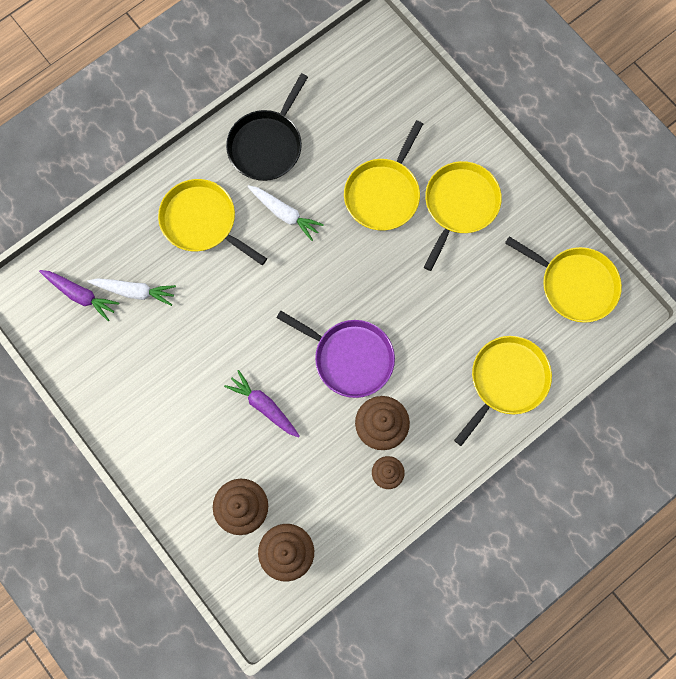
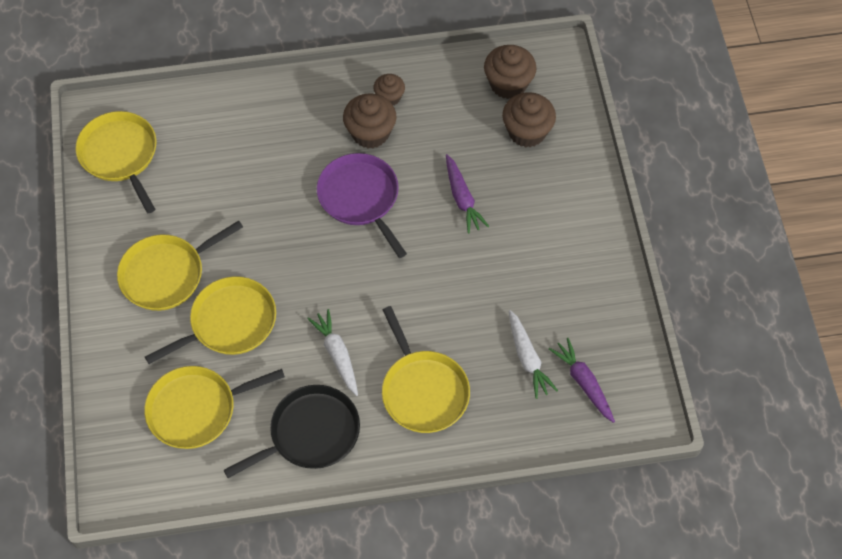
camera: 150 degrees left, 15 degrees down
(135, 291) = (527, 358): white carrot -> white carrot turned 150 degrees counterclockwise
(506, 381) = (239, 113): yellow pan -> yellow pan (196, 409)

